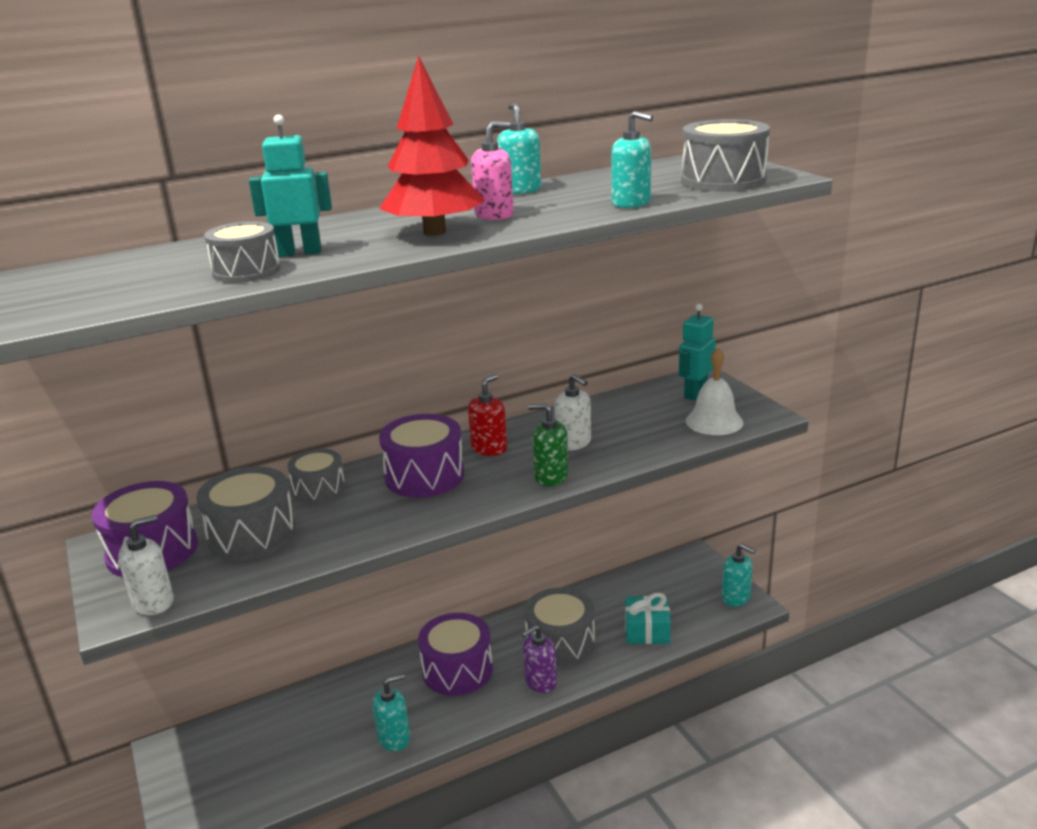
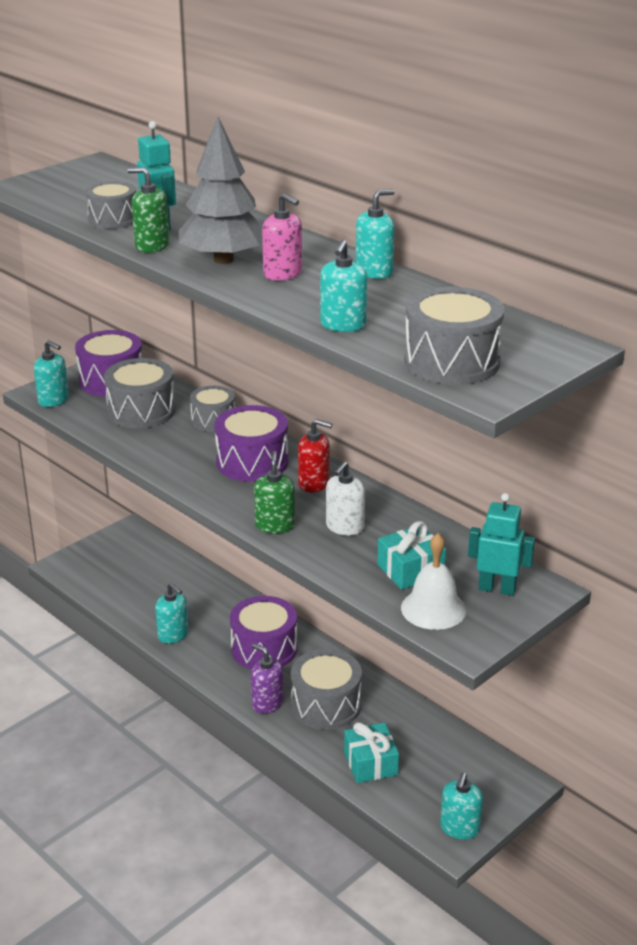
camera: 70 degrees right, 5 degrees up
(153, 602) = (53, 400): white soap dispenser -> turquoise soap dispenser
(357, 257) = (152, 246): none -> green soap dispenser
(435, 232) = (223, 260): red tree -> grey tree
(655, 423) = (410, 570): none -> turquoise gift

